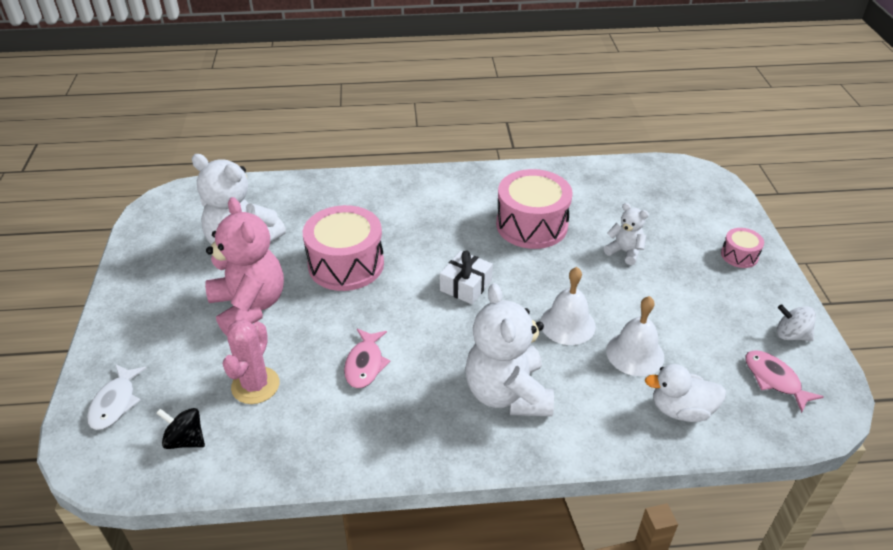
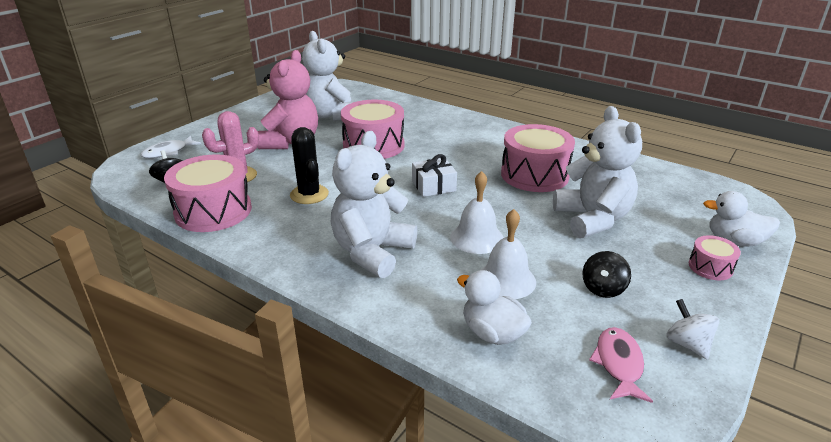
camera: 40 degrees right, 10 degrees down
(295, 446) = (213, 211): none -> pink drum
(365, 364) = (309, 194): pink fish -> black cactus
(624, 252) = (592, 219): white teddy bear -> white teddy bear, size x2.02
(701, 319) = (603, 288): none -> black spinning top
(729, 220) = (734, 241): none -> white duck

